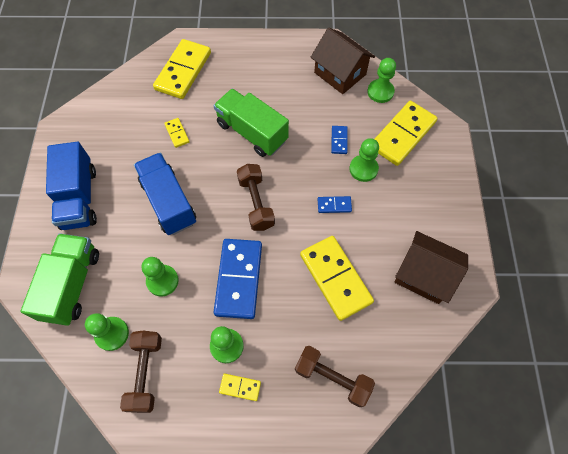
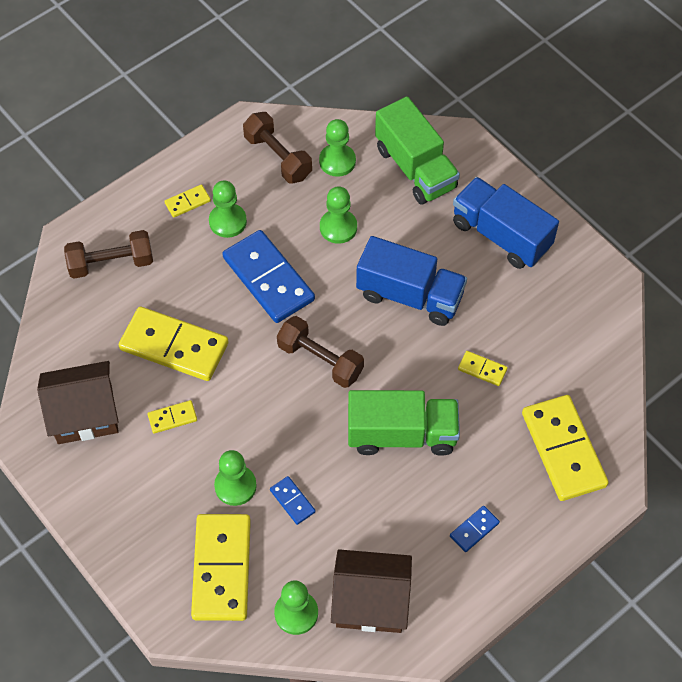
camera: 140 degrees right, 5 degrees down
(334, 205) = (234, 418): blue domino -> blue domino (474, 529)
(370, 232) = (172, 418): none -> yellow domino

